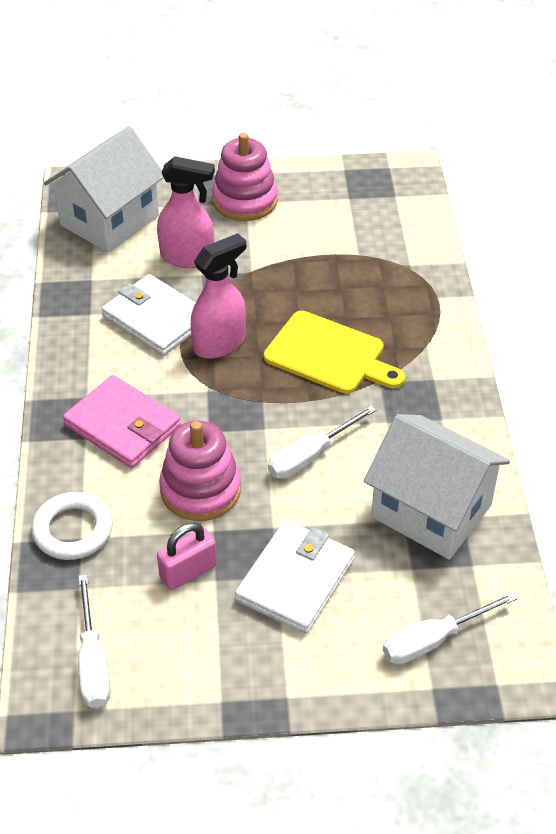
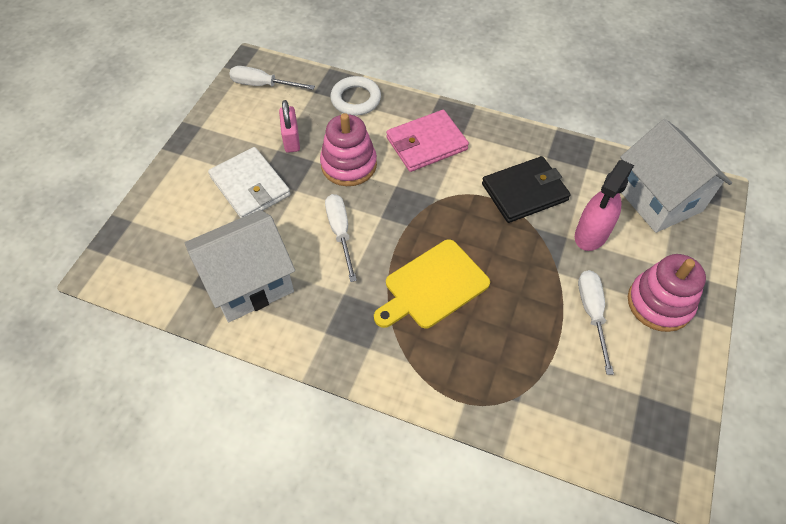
camera: 115 degrees right, 10 degrees up
(156, 319) = (524, 192): white wallet -> black wallet
(220, 343) = (479, 221): pink spray bottle -> none
(433, 640) = (158, 236): white screwdriver -> white screwdriver (592, 313)

